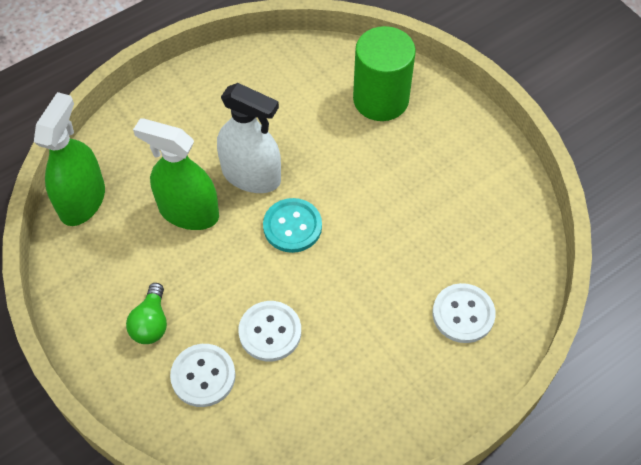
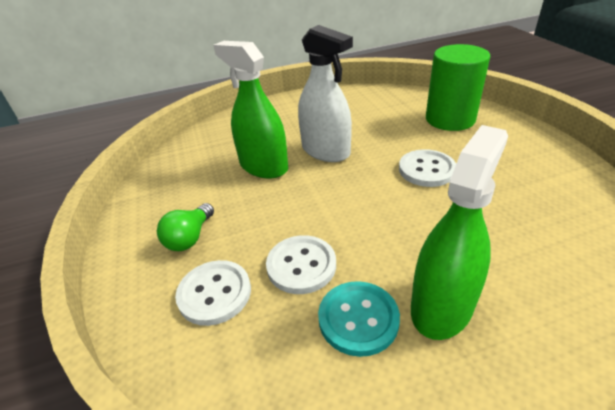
camera: 20 degrees right, 20 degrees down
(82, 200) = (185, 151): green spray bottle -> green spray bottle (442, 306)
(292, 226) = (351, 186): turquoise button -> turquoise button (358, 319)
(463, 314) = (537, 289): white button -> white button (426, 170)

